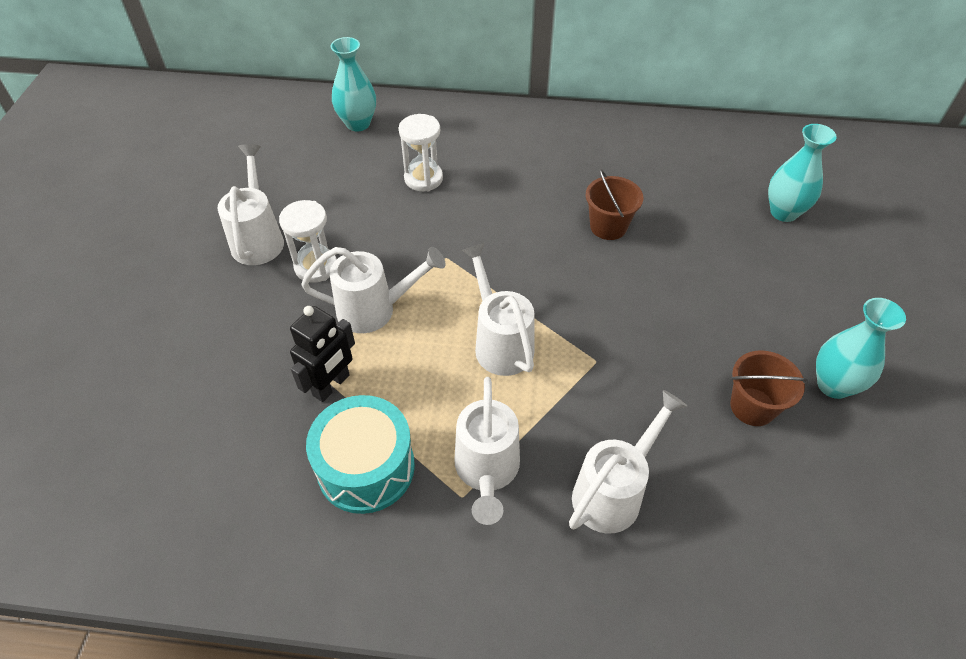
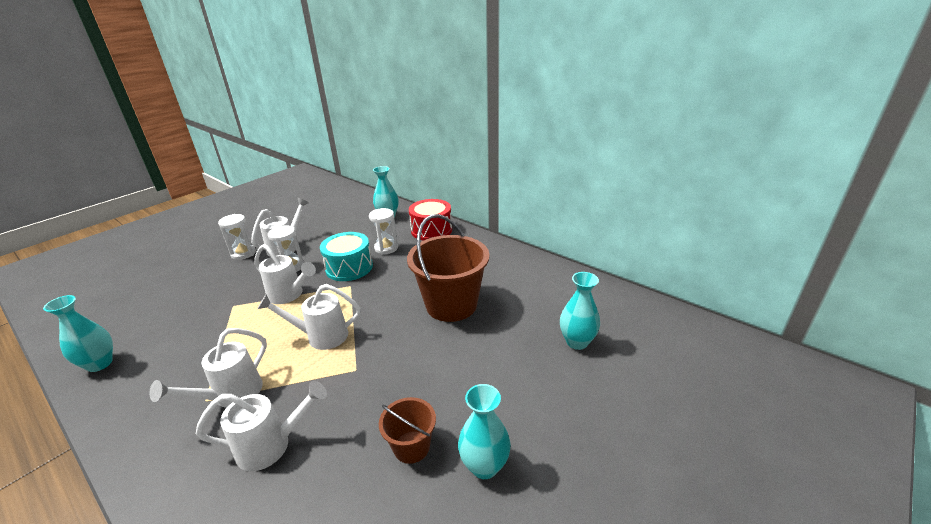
camera: 35 degrees right, 20 degrees down
(198, 279) = (243, 253): none -> white hourglass
(224, 547) = (100, 364): none -> turquoise vase
(331, 385) = (228, 319): black robot -> none
(366, 467) = (190, 362): turquoise drum -> turquoise drum (349, 267)
(454, 125) = (431, 230): none -> red drum
(500, 343) = (321, 336): white watering can -> white watering can turned 105 degrees counterclockwise
(608, 226) = (451, 305): brown bucket -> brown bucket, size x2.00

